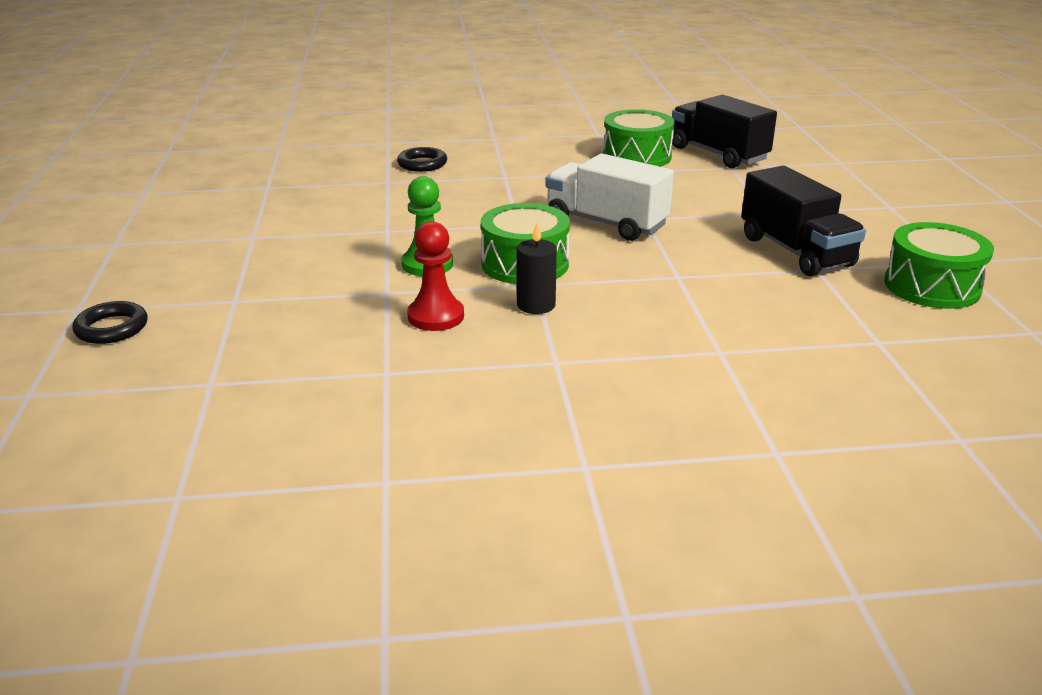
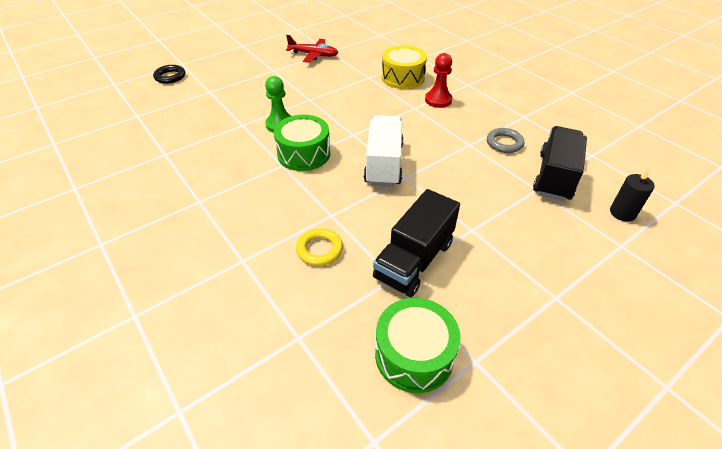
camera: 60 degrees right, 15 degrees up
(258, 199) = (314, 55): none -> red plane
(422, 164) = (402, 77): black ring -> yellow drum
(436, 316) = (226, 147): red pawn -> red pawn (438, 100)
(536, 305) = (257, 174): black candle -> black candle (622, 213)
(636, 156) = (504, 143): green drum -> grey ring
(737, 297) = (319, 249): none -> yellow ring

